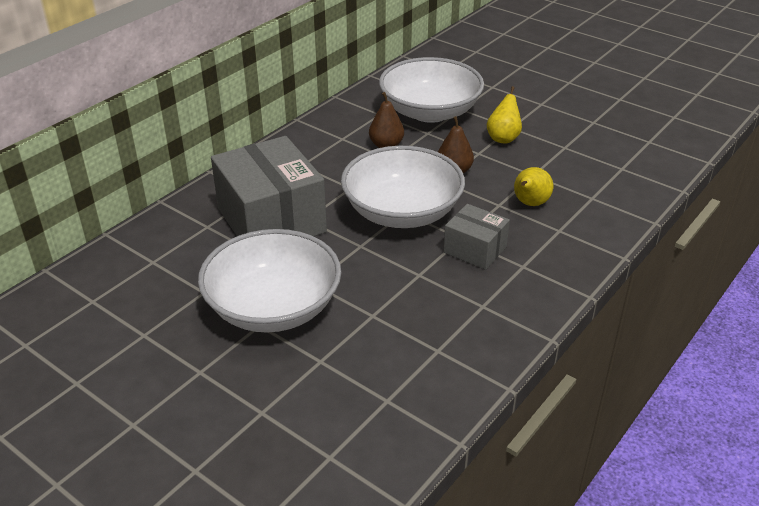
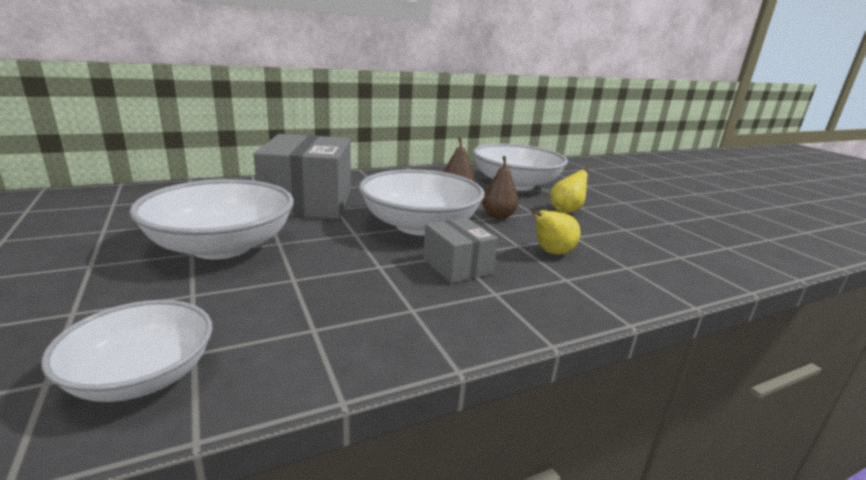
camera: 25 degrees right, 15 degrees down
(379, 427) = (141, 376): none -> white bowl

